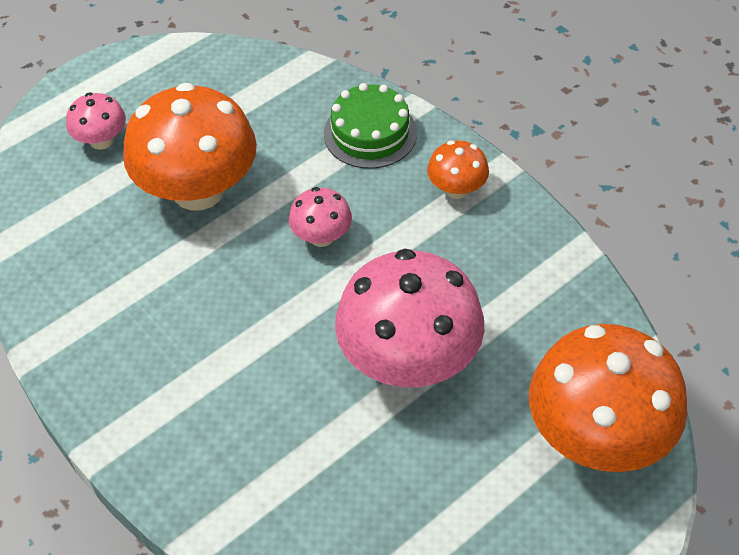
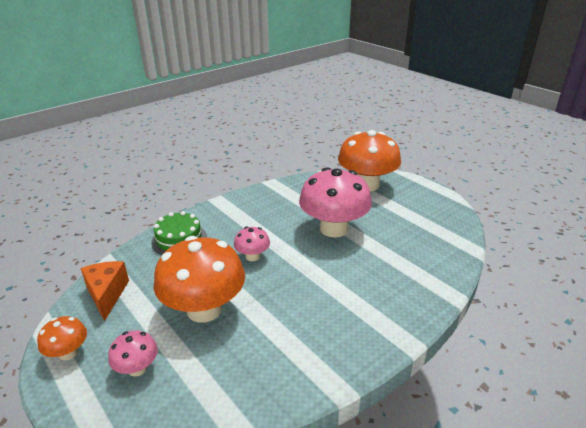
camera: 90 degrees left, 20 degrees down
(239, 79) = (107, 294): none -> orange cheese
(456, 189) = (228, 213): orange mushroom -> orange mushroom (68, 353)

